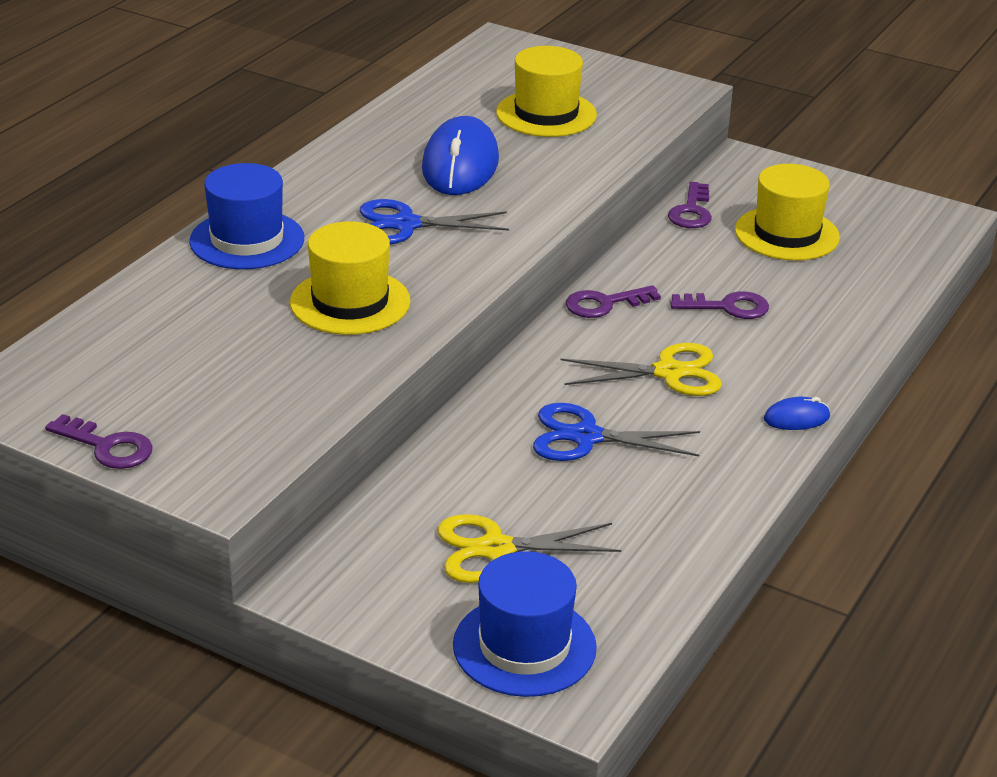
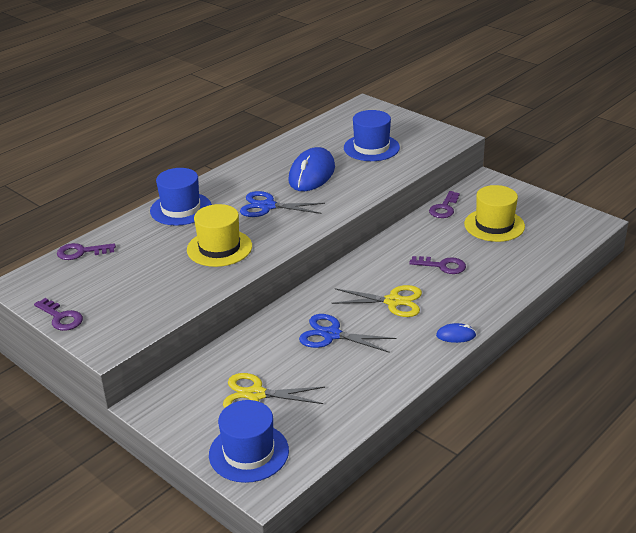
camera: 15 degrees right, 0 degrees up
(546, 114) = (371, 148): yellow hat -> blue hat
(604, 304) = (373, 258): purple key -> purple key (81, 252)

